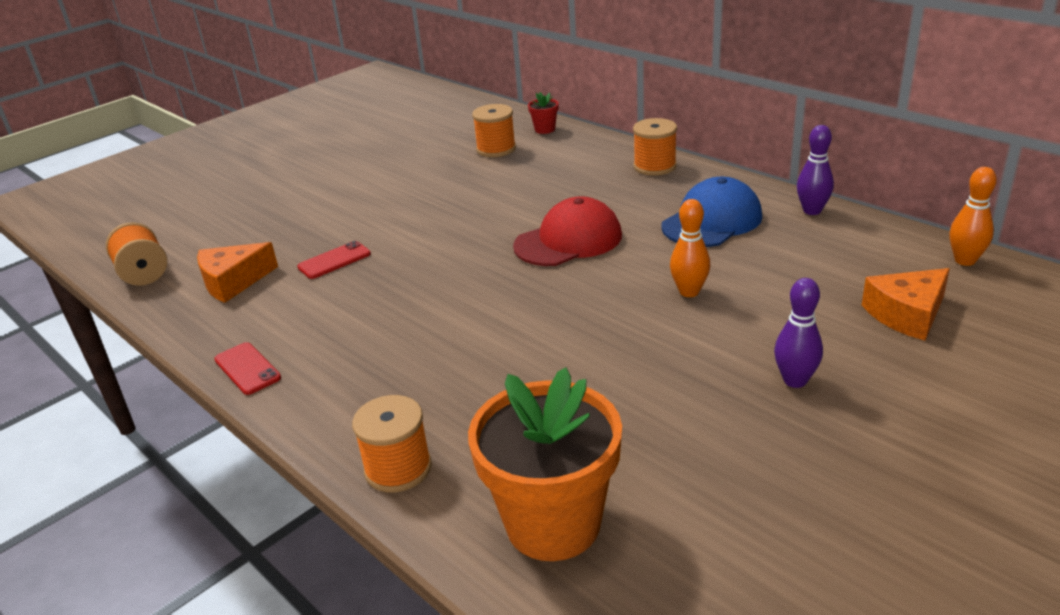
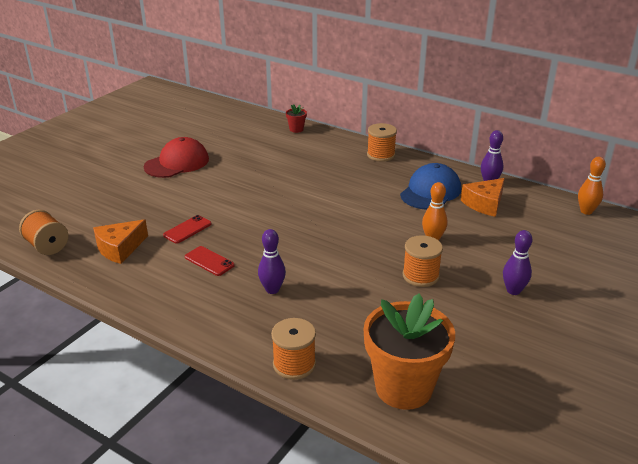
camera: 15 degrees left, 0 degrees up
(247, 369) = (160, 308): red phone -> red phone (209, 261)
(414, 352) = (272, 289): none -> purple bowling pin
(496, 149) = (268, 144): orange spool -> orange spool (420, 276)
(568, 240) = (343, 208): red cap -> red cap (177, 163)
(907, 314) = (563, 246): orange cheese -> orange cheese (484, 204)

